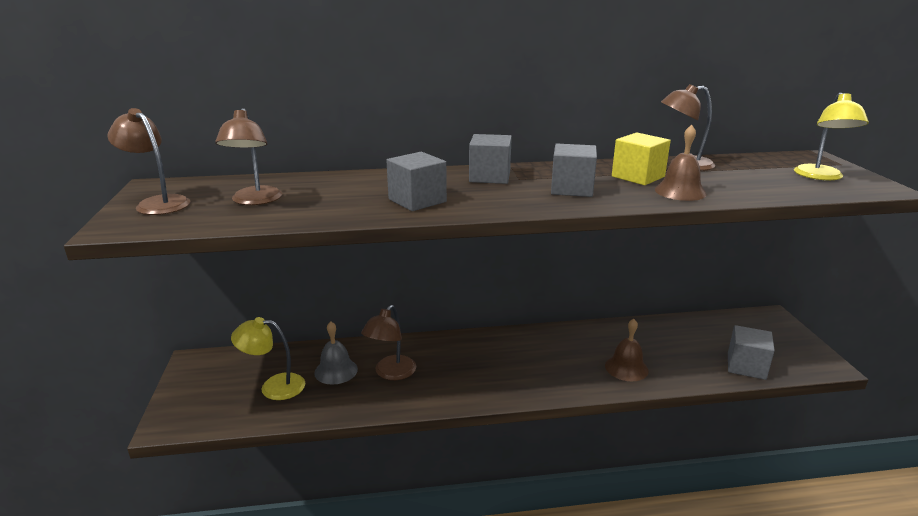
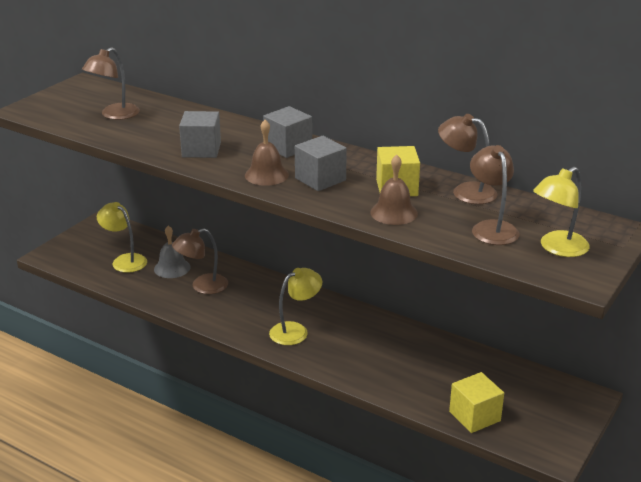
camera: 40 degrees right, 5 degrees up
(157, 203) = (65, 98): brown lamp -> brown lamp (491, 228)
(529, 370) = (295, 331): none -> yellow lamp
(626, 368) = (371, 366): brown bell -> brown bell (266, 175)
(746, 366) = (474, 416): grey cube -> yellow cube

